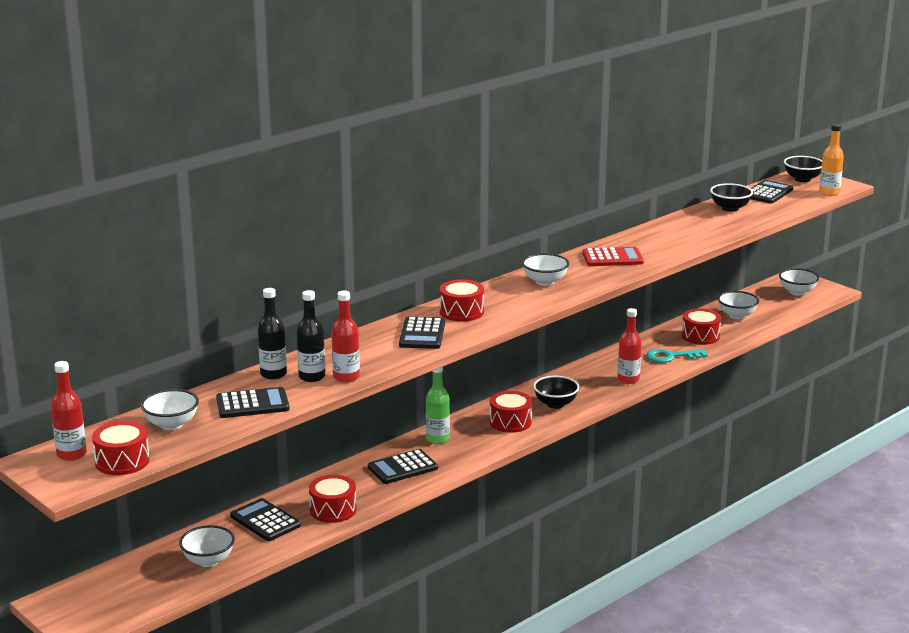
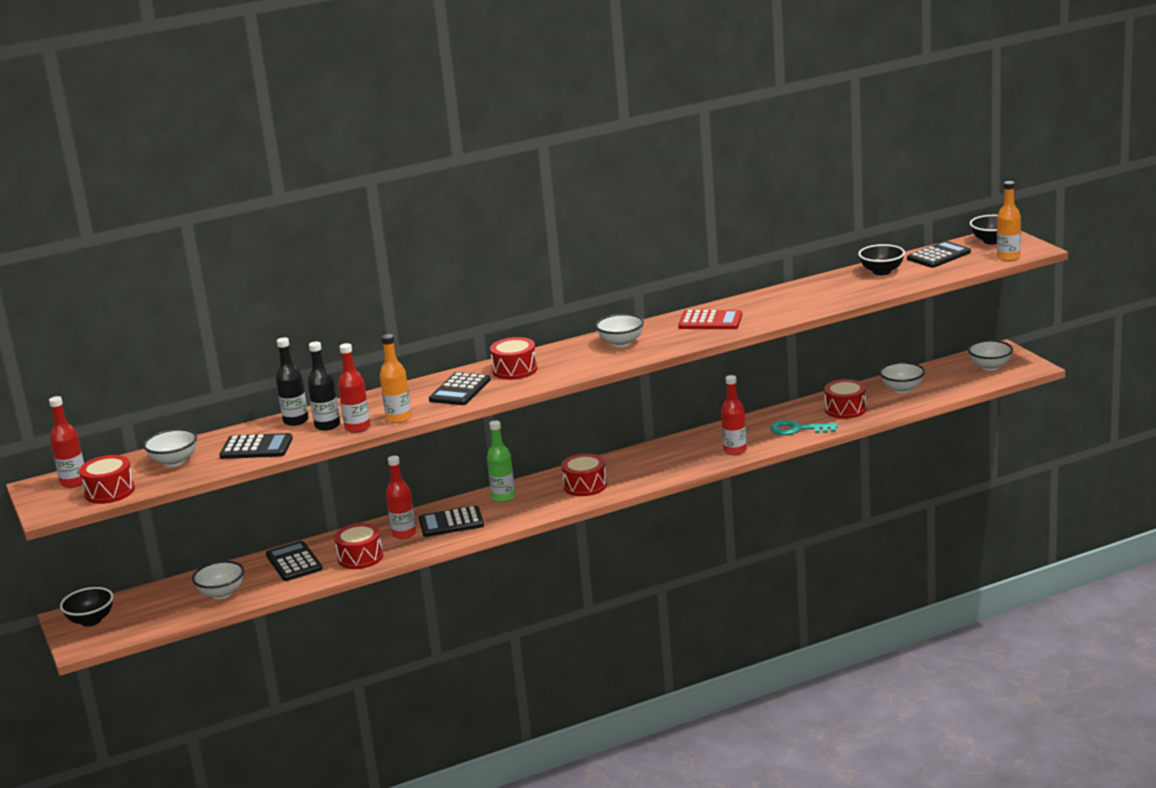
camera: 20 degrees right, 0 degrees up
(362, 482) = (404, 534): none -> red bottle
(382, 365) = (399, 418): none -> orange bottle
(555, 404) = (642, 471): black bowl -> black bowl (91, 620)

